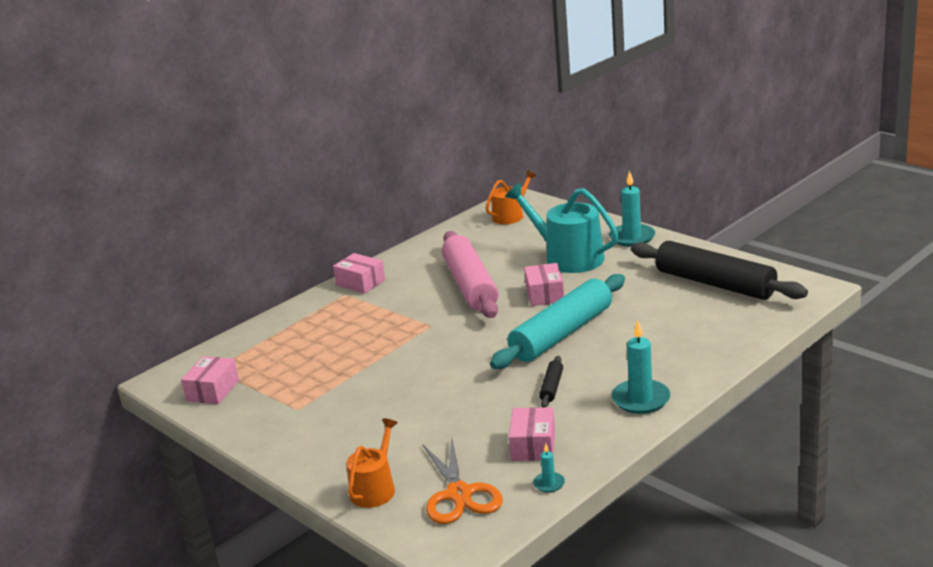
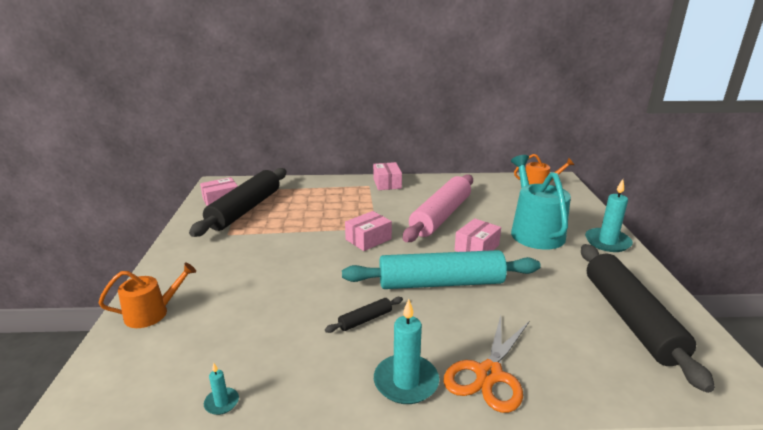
camera: 40 degrees right, 0 degrees up
(262, 382) = (245, 209): none -> black rolling pin
(459, 494) = (170, 358): orange scissors -> orange scissors (489, 374)
(533, 445) = (273, 358): pink box -> pink box (368, 239)

